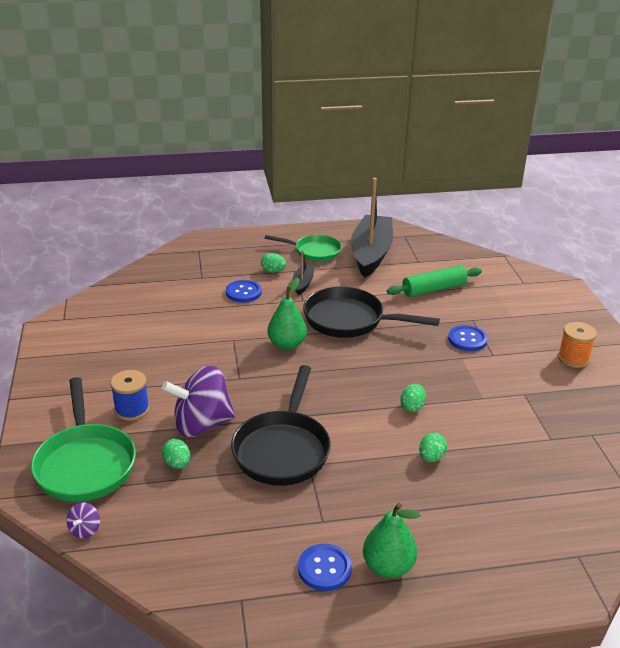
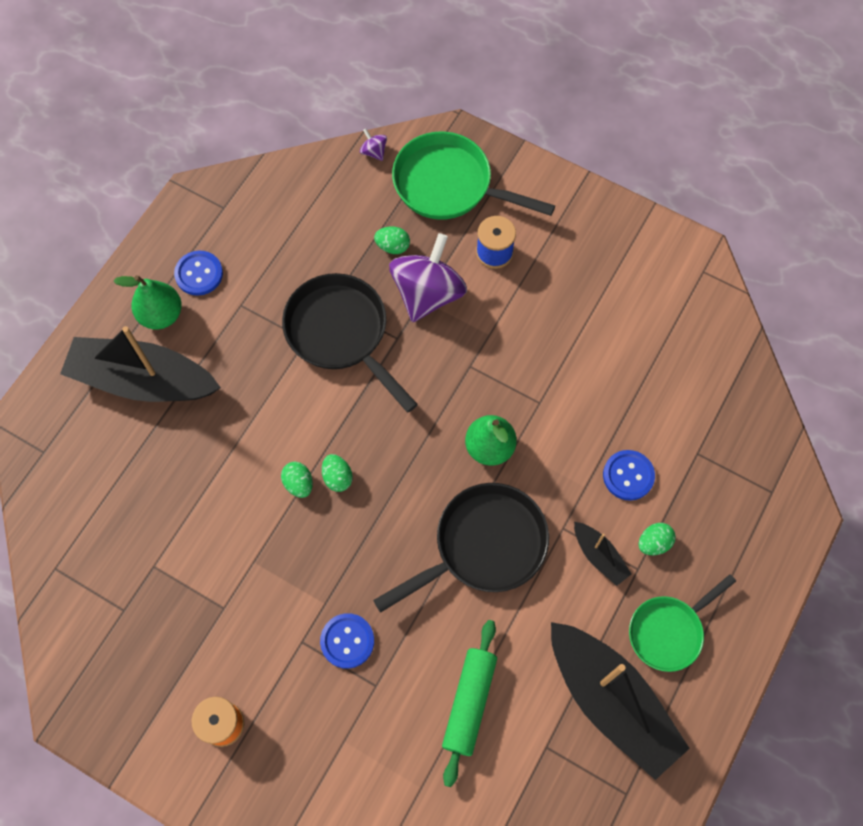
camera: 130 degrees right, 35 degrees up
(431, 457) = (227, 441): green egg -> green egg (337, 477)
(451, 536) = (143, 380): none -> black boat

